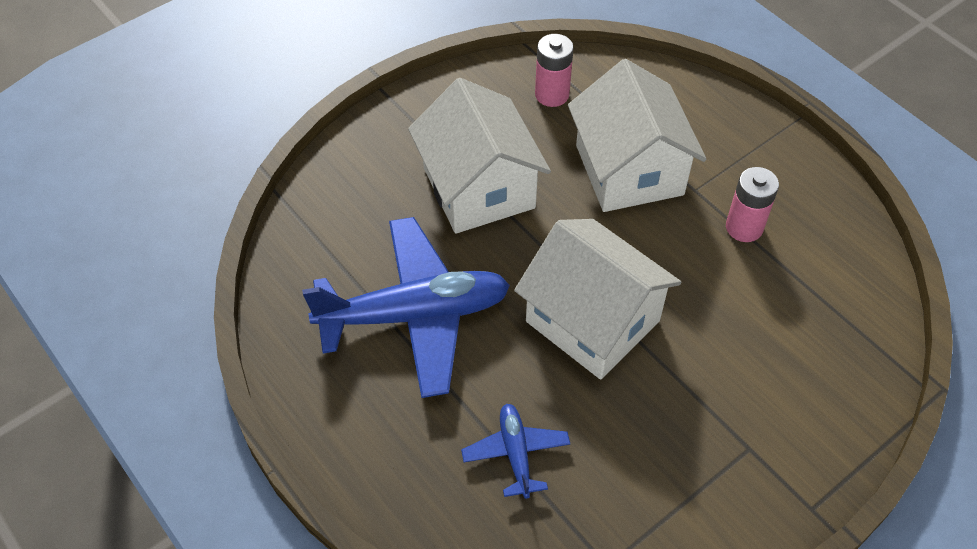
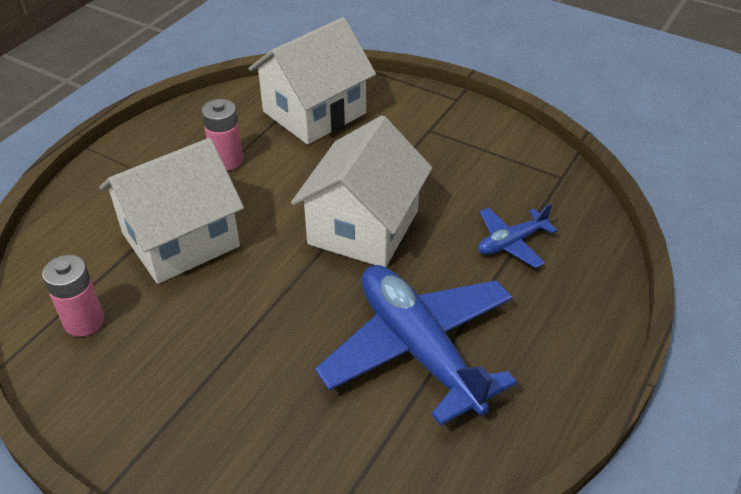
camera: 110 degrees left, 10 degrees down
(479, 188) = (239, 346): white house -> white house (314, 112)

